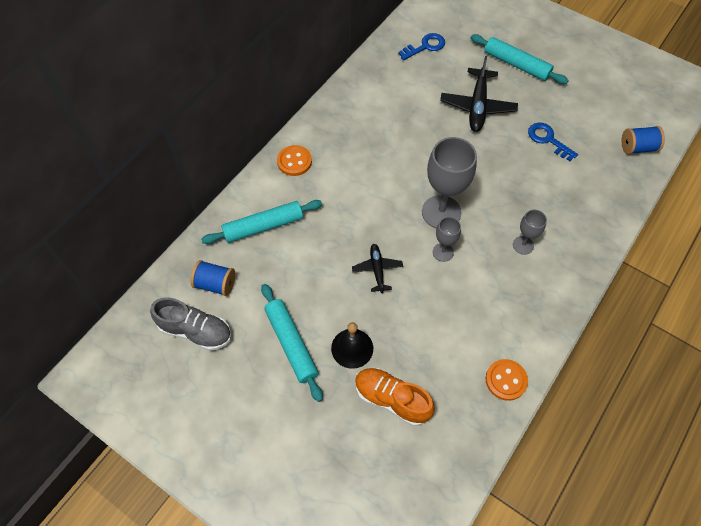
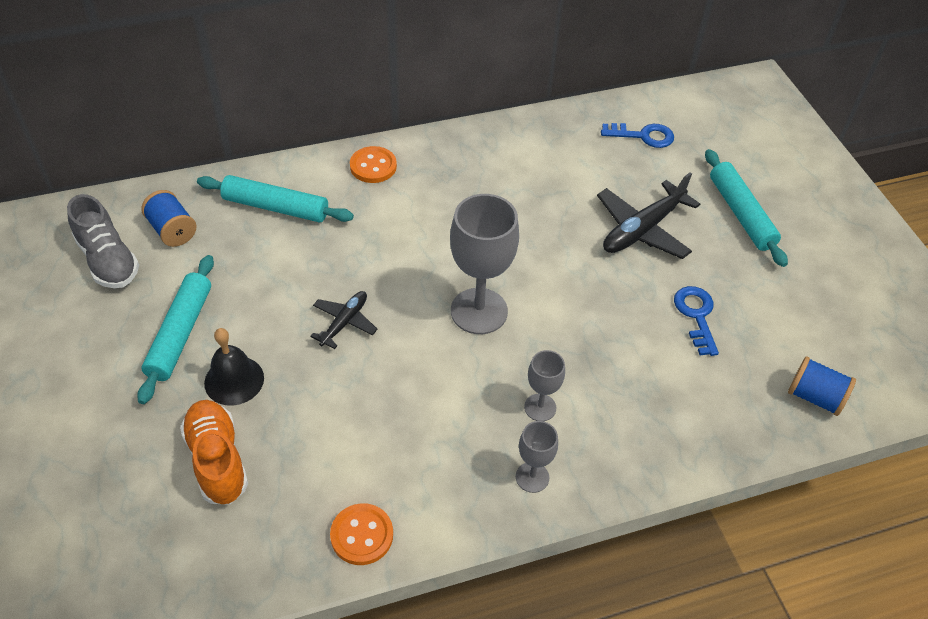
camera: 35 degrees right, 10 degrees down
(443, 252) = (436, 352): grey goblet -> grey goblet (532, 477)

